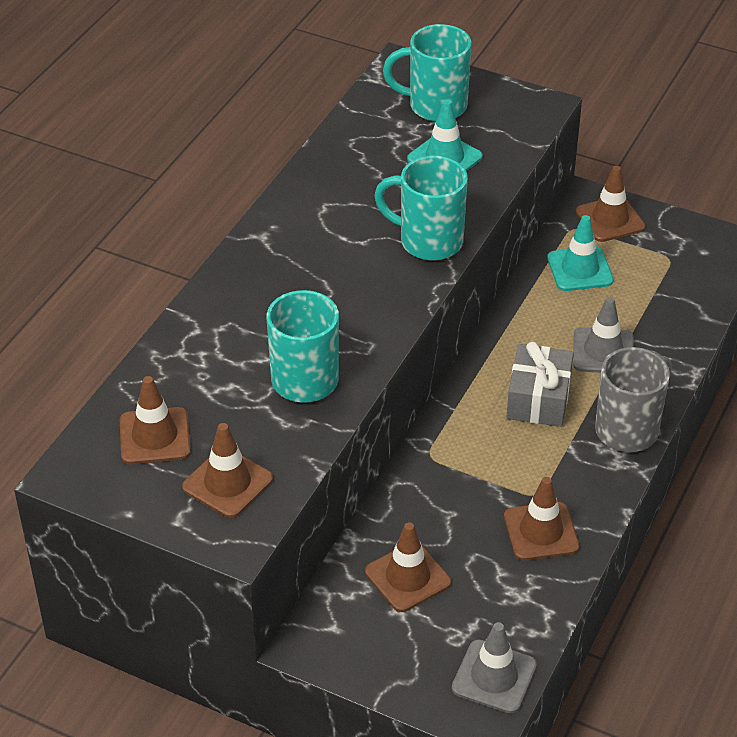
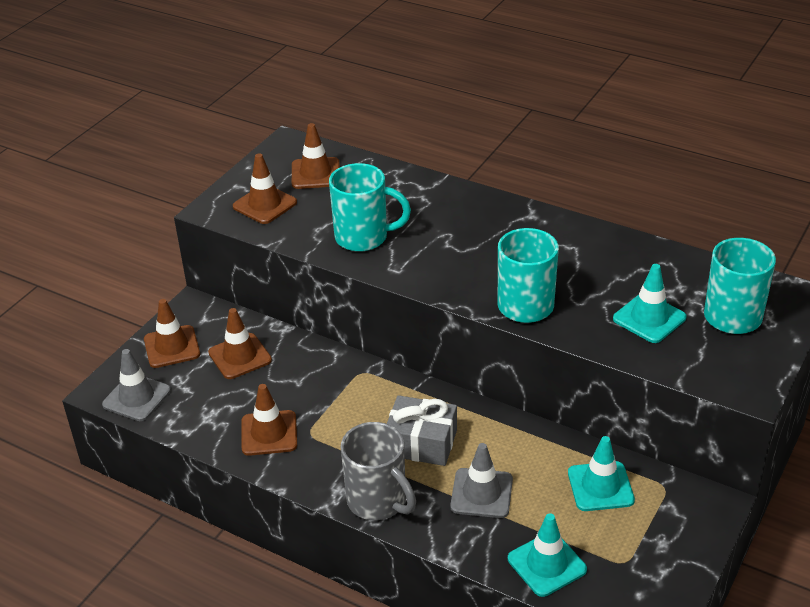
camera: 95 degrees right, 5 degrees down
(610, 219) = (683, 518): brown traffic cone -> brown traffic cone (172, 347)
(683, 307) = (546, 564): none -> turquoise traffic cone

